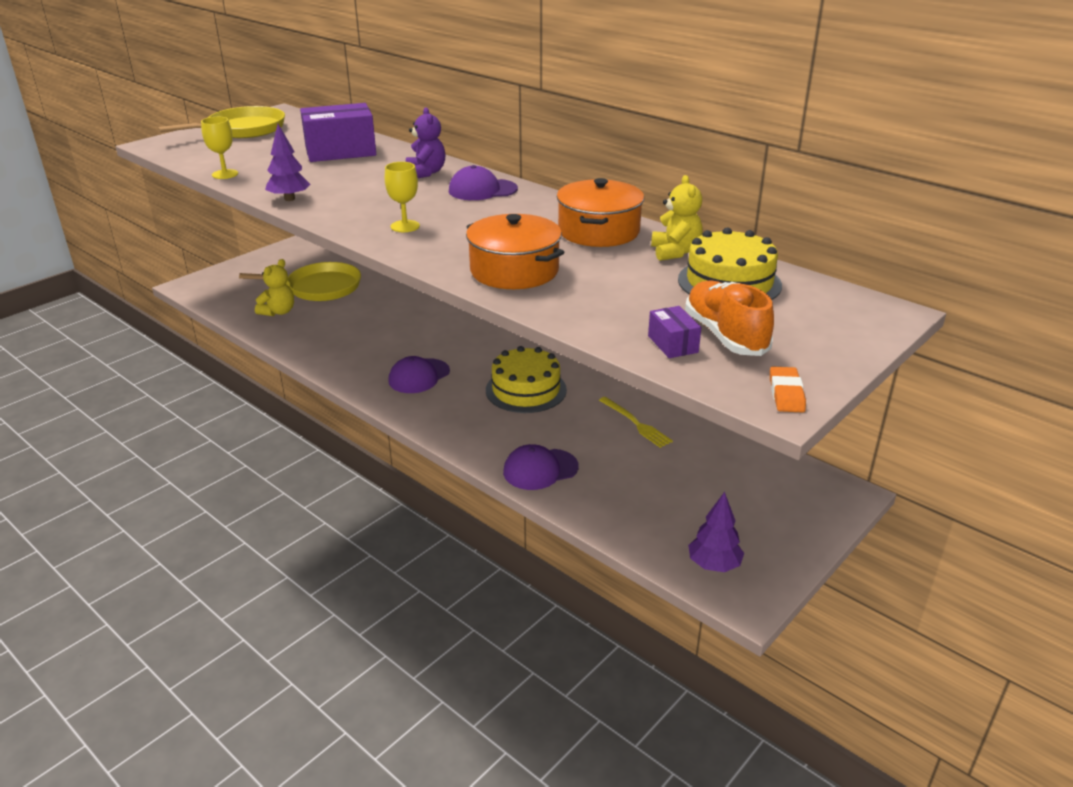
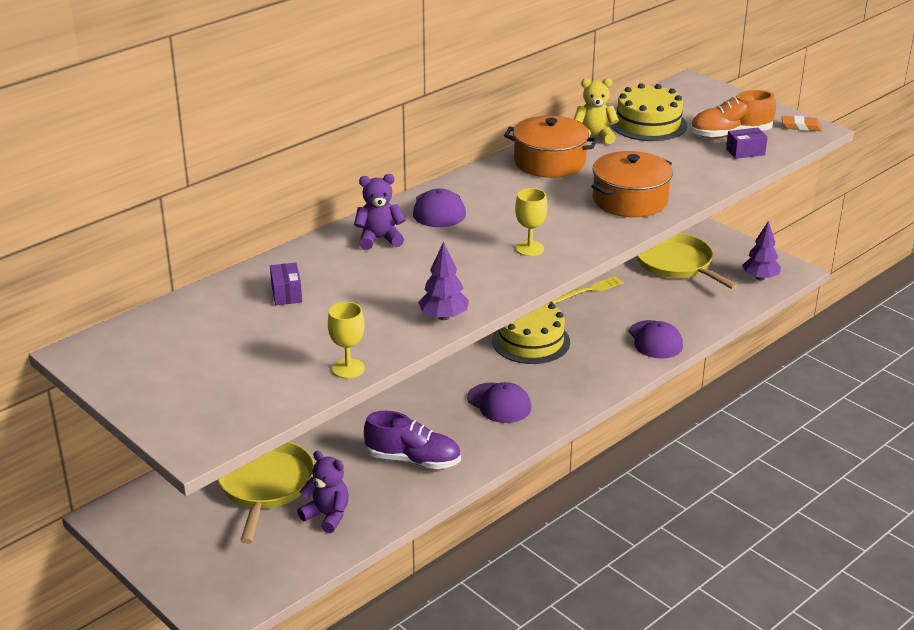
camera: 85 degrees left, 0 degrees up
(242, 129) = (157, 375): yellow pan -> yellow pan (676, 263)
(278, 312) = (327, 516): yellow teddy bear -> purple teddy bear
(340, 152) = (286, 293): purple box -> purple box, size x0.47
(340, 340) = (413, 460): none -> purple shoe

